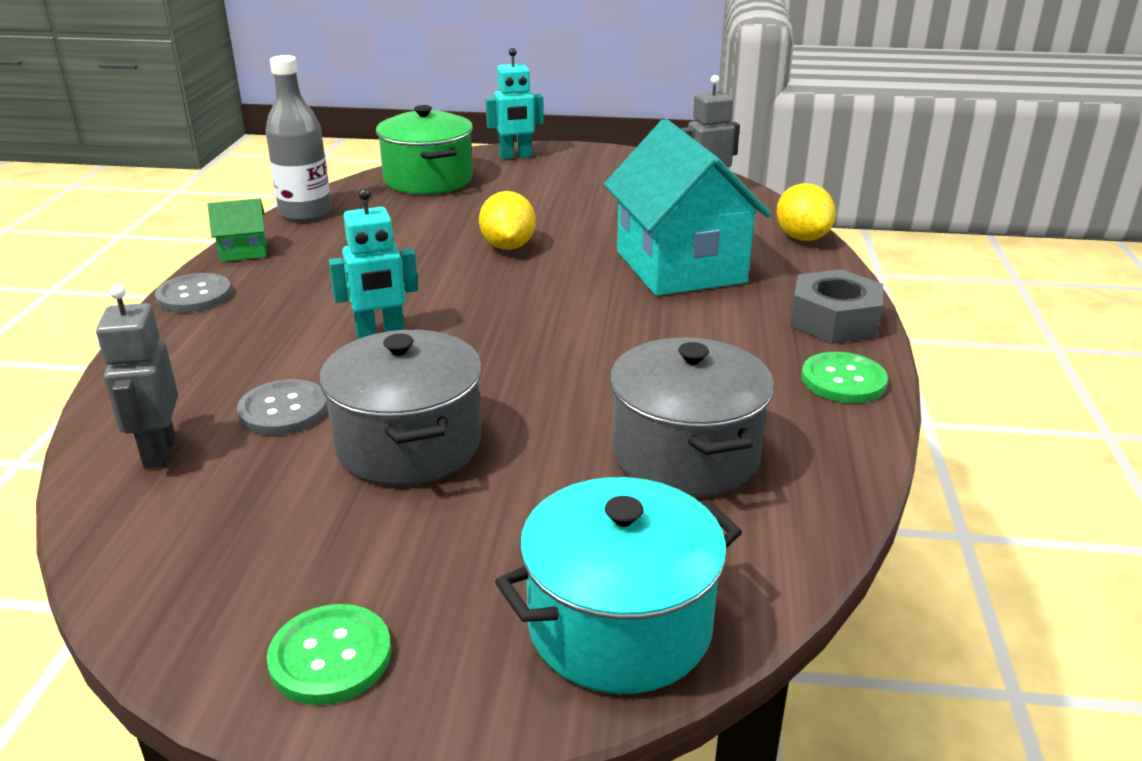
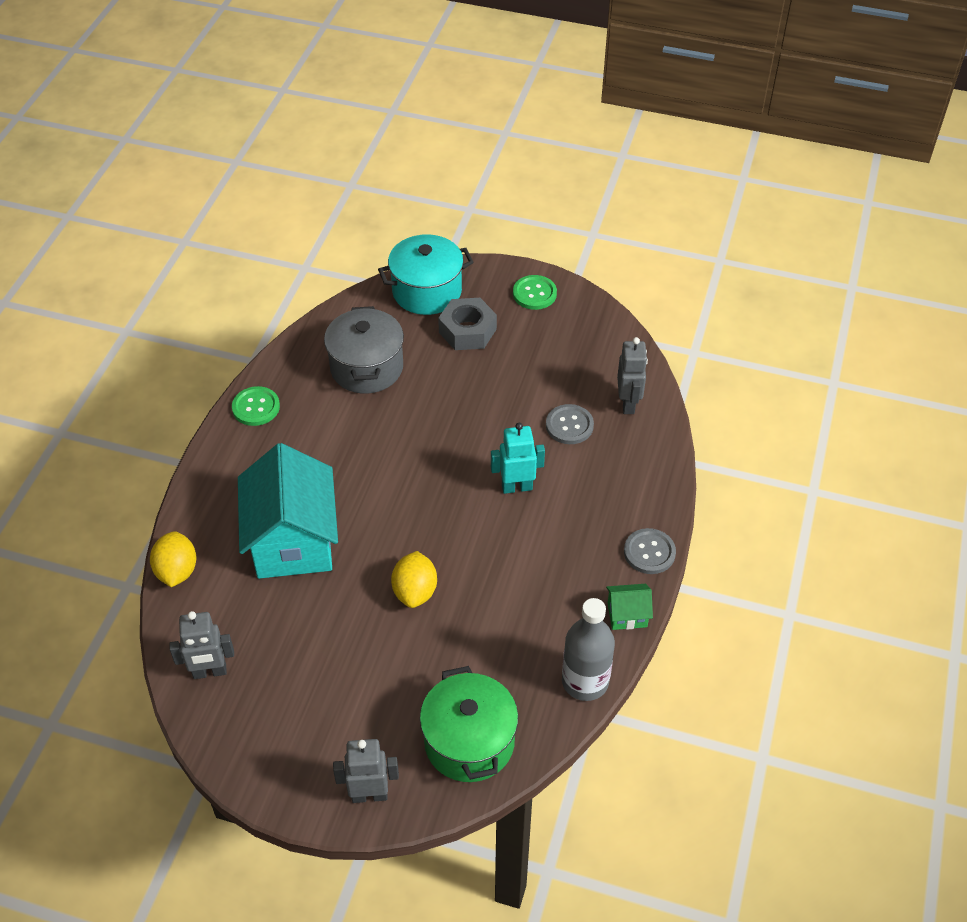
camera: 170 degrees left, 20 degrees up
(409, 444) = (502, 392): grey pot -> none
(515, 156) = (369, 795): turquoise robot -> grey robot
(834, 321) = (224, 461): grey nut -> grey nut (467, 331)

